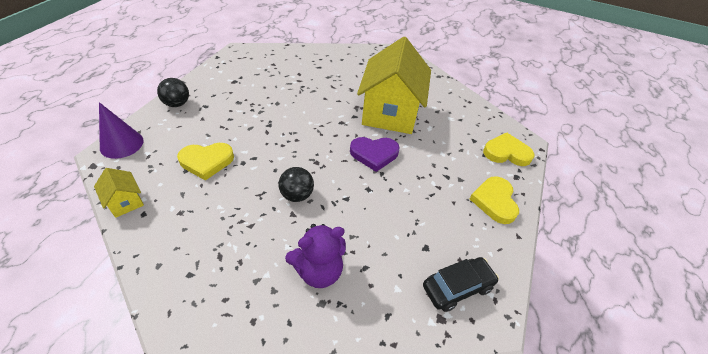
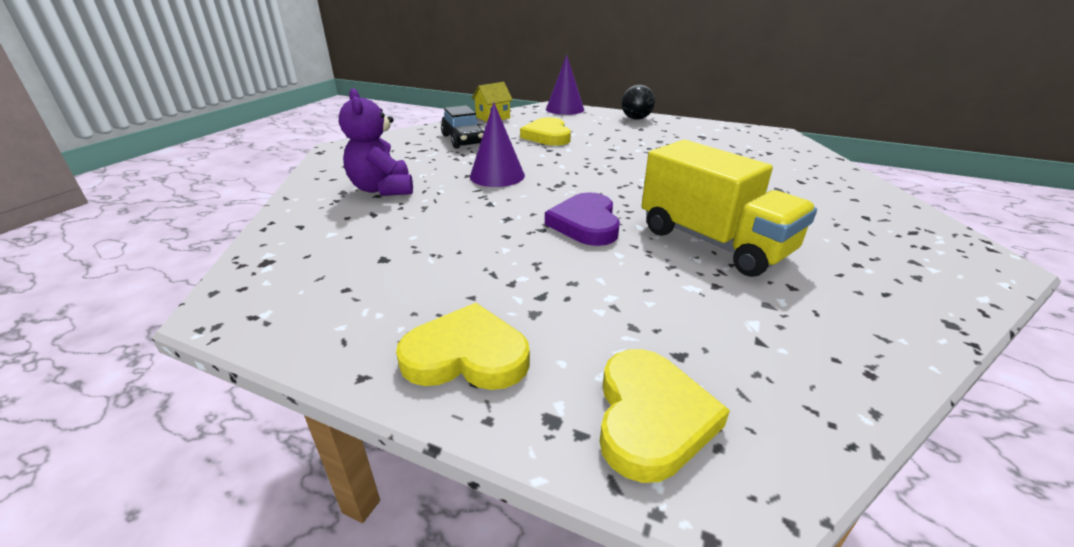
camera: 95 degrees right, 15 degrees down
(297, 195) = (497, 176): black ball -> purple cone
(390, 113) = (713, 242): yellow house -> yellow truck
(457, 287) = (300, 280): black car -> black car (464, 140)

